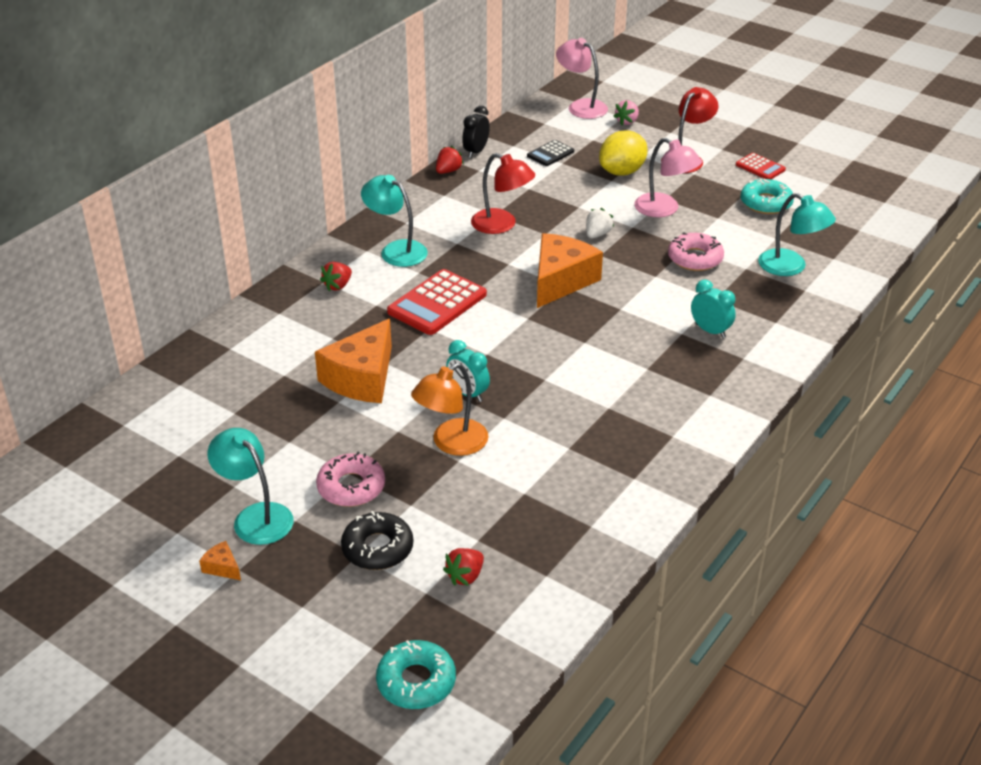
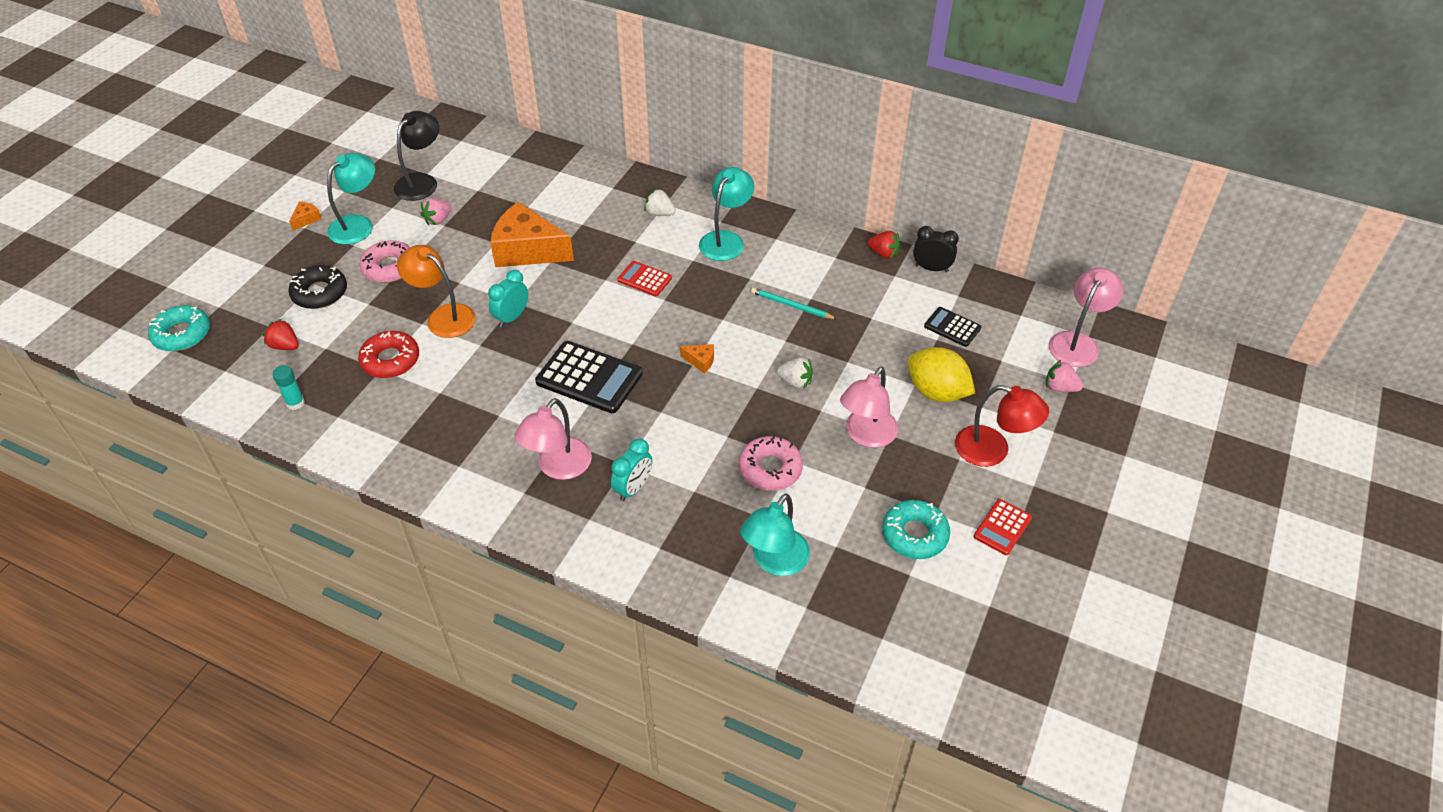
camera: 80 degrees right, 10 degrees up
(194, 459) = (422, 182): none -> black lamp
(277, 446) = (438, 220): none -> pink strawberry
(338, 286) = (659, 213): red strawberry -> white strawberry
(437, 303) = (644, 279): red calculator -> red calculator, size x0.55
(502, 225) = (792, 306): red lamp -> turquoise pencil
(512, 485) = (390, 360): none -> red donut
(561, 281) = (700, 361): orange cheese -> orange cheese, size x0.40
(564, 562) = (295, 403): none -> turquoise glue stick
(568, 347) = (589, 378): none -> black calculator
(681, 372) = (558, 467): none -> pink lamp

